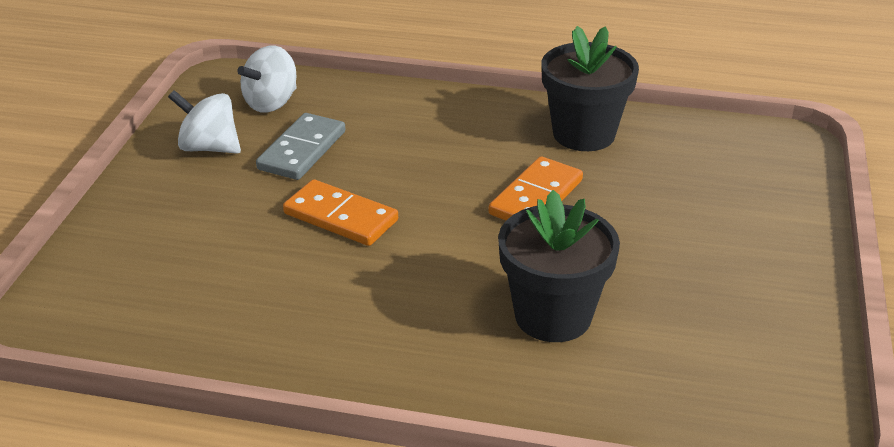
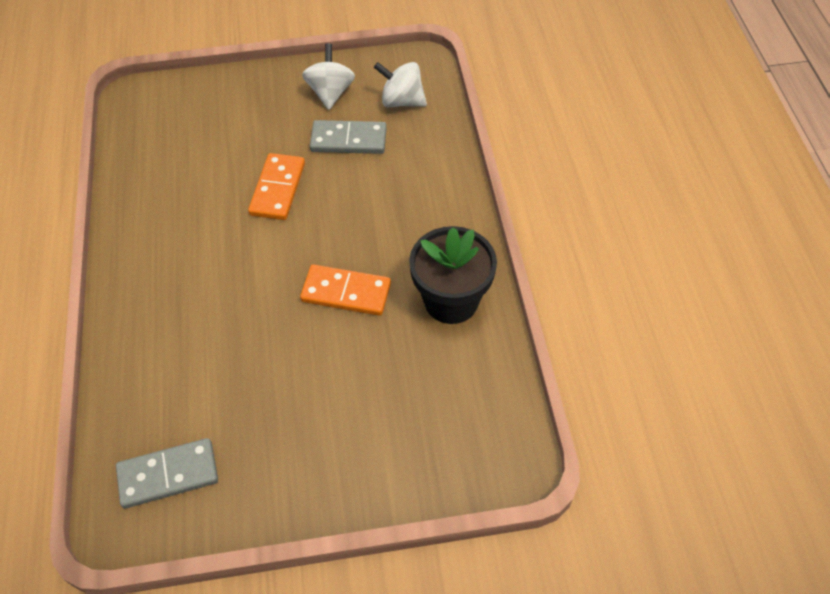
camera: 70 degrees right, 20 degrees up
(553, 316) = (207, 340): black flower pot -> none
(744, 380) = (168, 475): none -> grey domino

